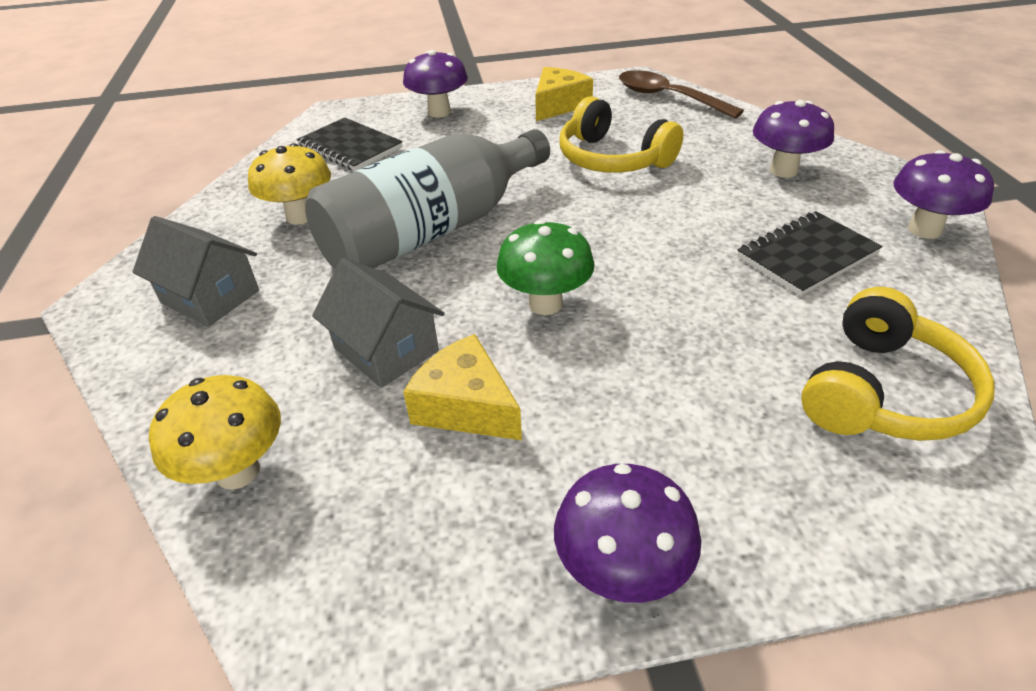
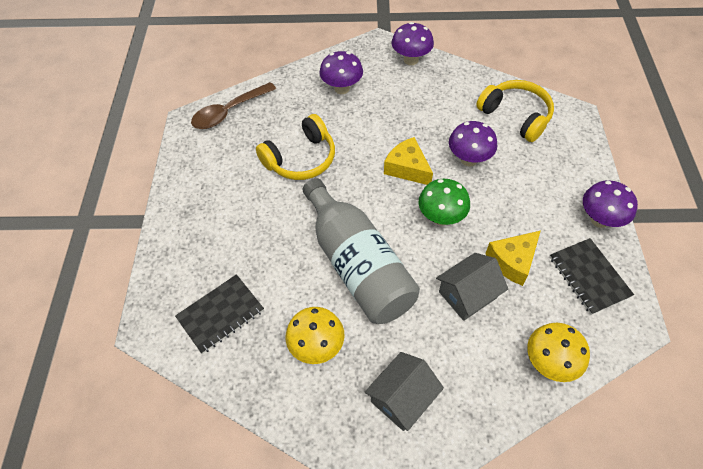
camera: 80 degrees left, 15 degrees up
(439, 112) = (186, 248): purple mushroom -> purple mushroom (469, 159)
(558, 105) = (211, 172): yellow cheese -> yellow cheese (407, 168)
(807, 255) = (422, 106): black notebook -> black notebook (589, 277)

